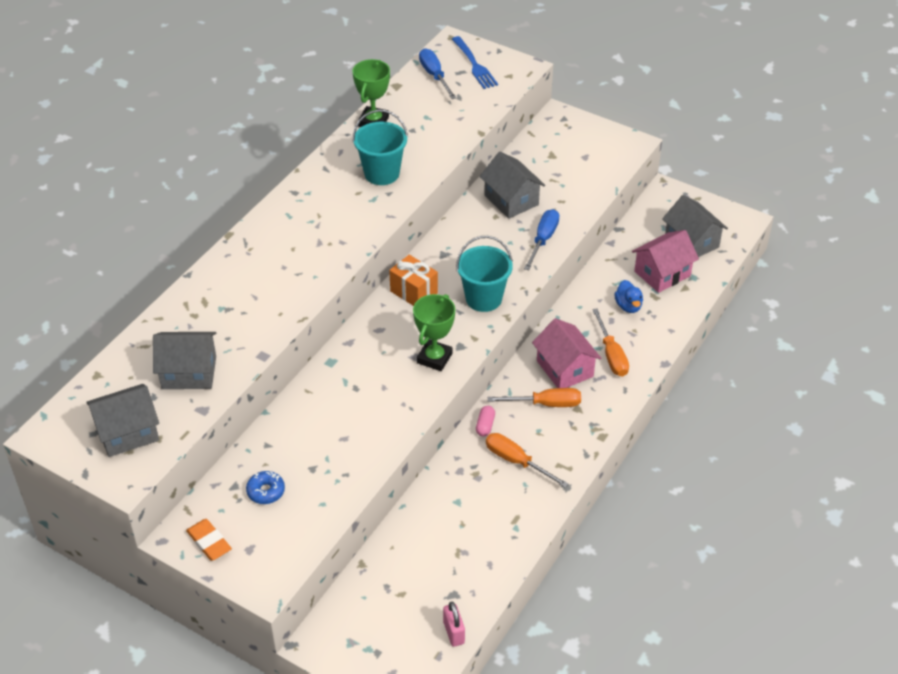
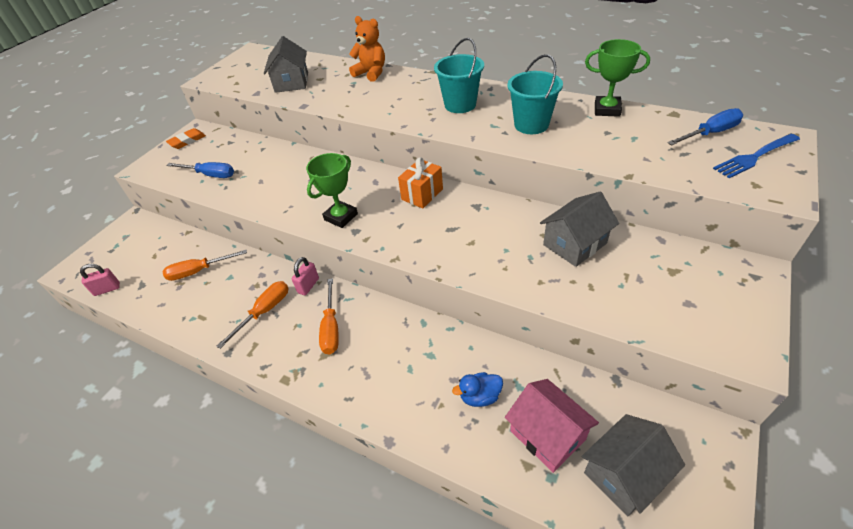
camera: 90 degrees right, 0 degrees up
(127, 432) = (244, 73): grey house -> none
(204, 291) = (371, 73): none -> orange teddy bear
(266, 491) = (221, 155): blue donut -> none
(434, 358) = (341, 217): green trophy -> green trophy turned 75 degrees counterclockwise
(483, 298) = (419, 239): turquoise bucket -> turquoise bucket (460, 105)
(485, 425) = (308, 286): pink capsule -> pink padlock
(543, 240) = (517, 276): blue screwdriver -> blue screwdriver (210, 175)
(564, 368) = (378, 340): pink house -> none
(611, 355) = (399, 382): orange screwdriver -> orange screwdriver (199, 271)

